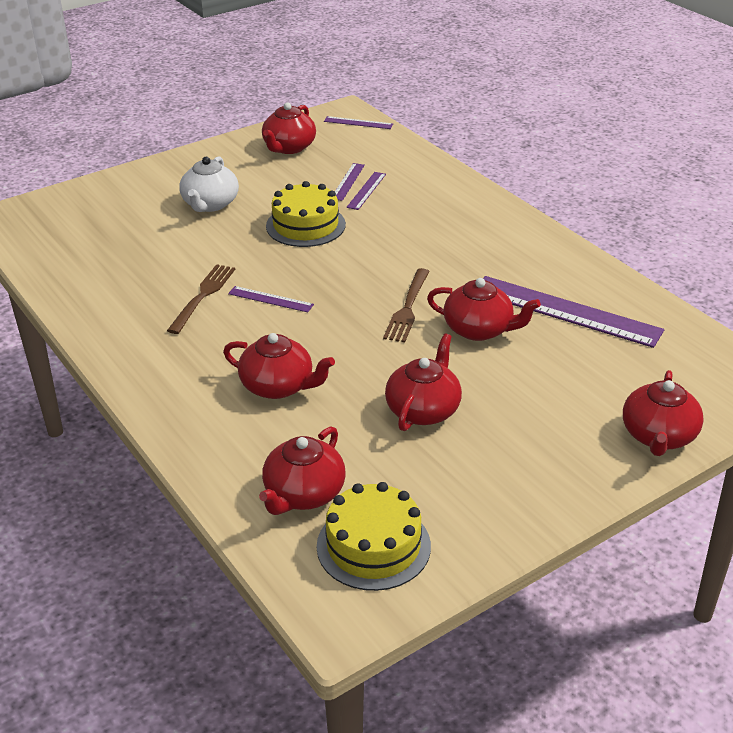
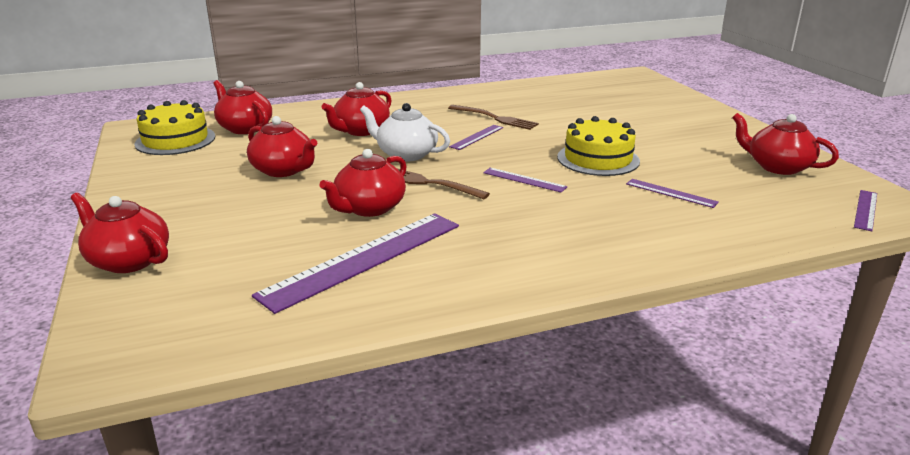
camera: 105 degrees right, 10 degrees down
(210, 204) = (647, 128): white teapot -> white teapot (406, 154)
(347, 181) = (693, 186): purple ruler -> purple ruler (524, 180)

